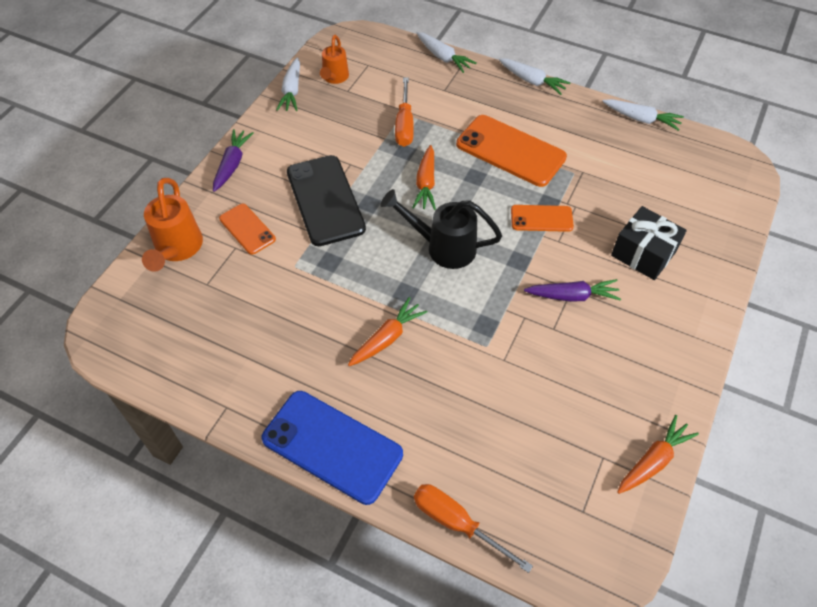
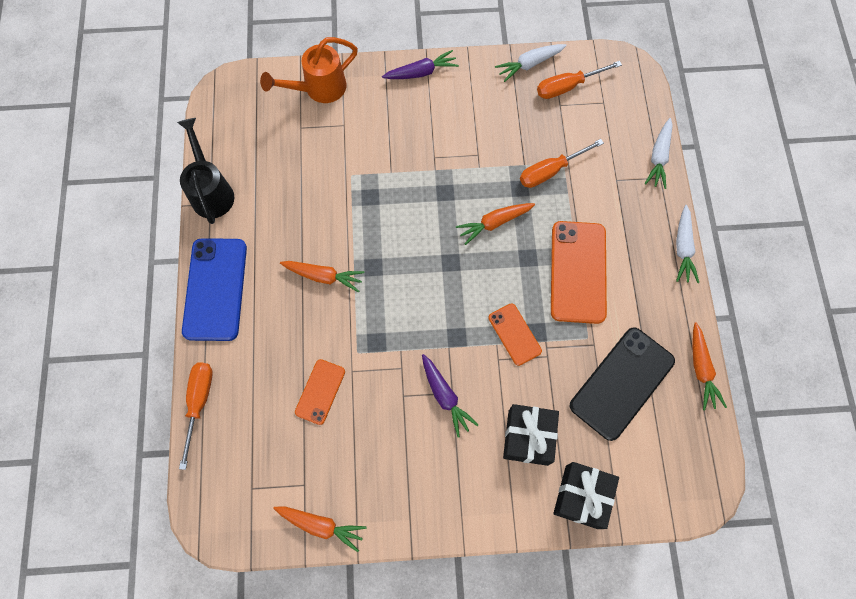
camera: 60 degrees right, 15 degrees up
(247, 229) = (365, 122): orange phone -> orange phone (320, 391)
(325, 200) = (428, 159): black phone -> black phone (622, 383)
(334, 78) = (567, 87): orange watering can -> orange screwdriver
(442, 247) = (434, 271): black watering can -> black watering can (211, 190)
(641, 119) = (701, 369): white carrot -> orange carrot
(714, 242) = (582, 496): none -> black gift

